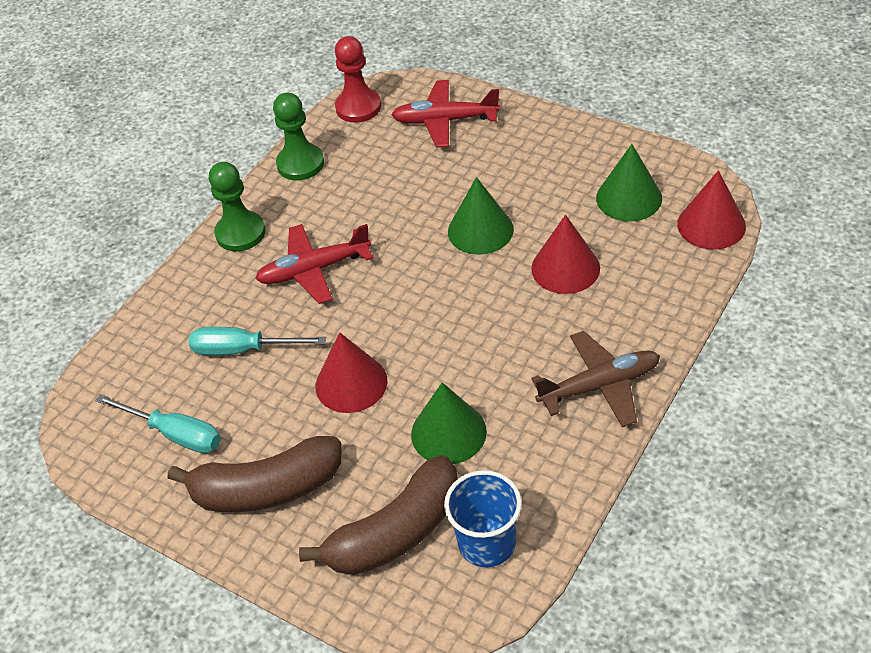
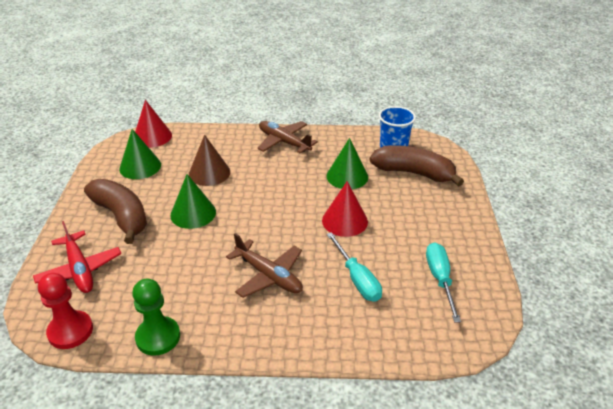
camera: 125 degrees left, 10 degrees down
(240, 233) = (255, 337): green pawn -> none
(266, 489) = (435, 224): brown banana -> brown banana (121, 216)
(314, 270) = (269, 276): red plane -> brown plane
(565, 268) = (209, 173): red cone -> brown cone

